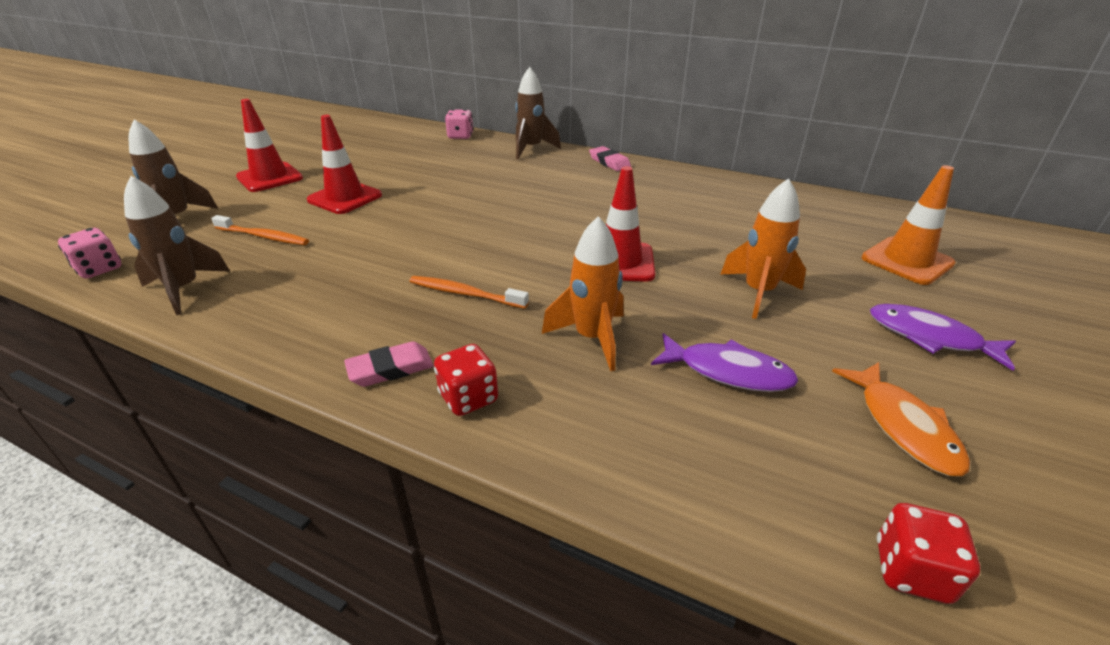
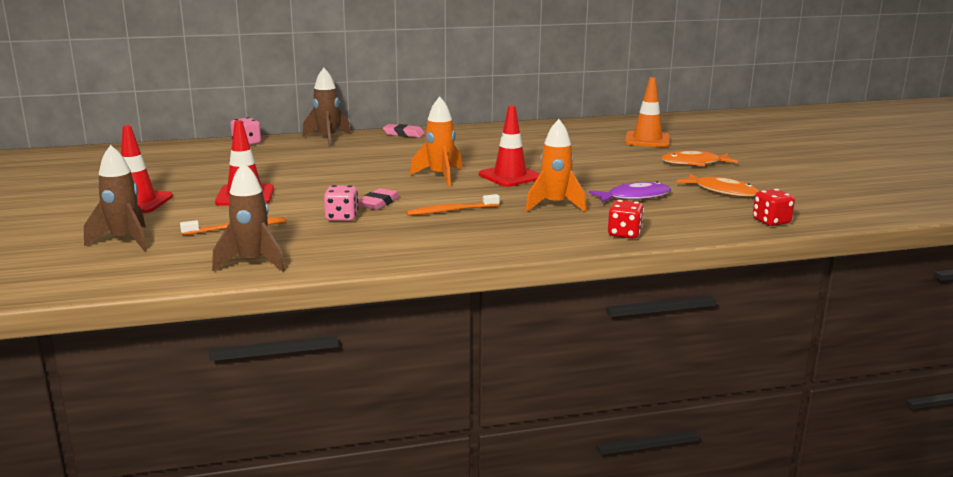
camera: 40 degrees left, 15 degrees down
(99, 269) = (144, 276): pink dice -> pink dice (342, 217)
(390, 369) = (477, 245): pink eraser -> pink eraser (378, 203)
(468, 398) = (538, 239): red dice -> red dice (624, 234)
(758, 292) = (601, 168): orange rocket -> orange rocket (440, 176)
(930, 337) = (694, 163): purple fish -> orange fish

